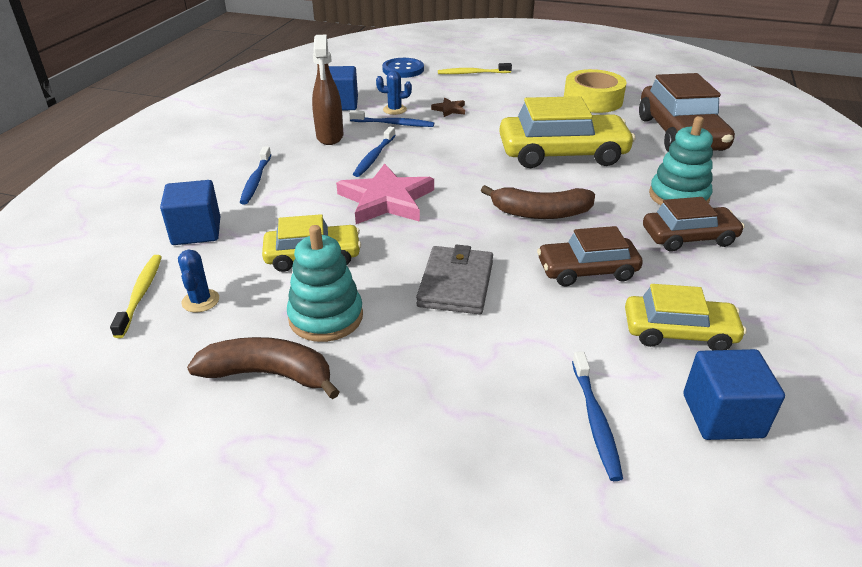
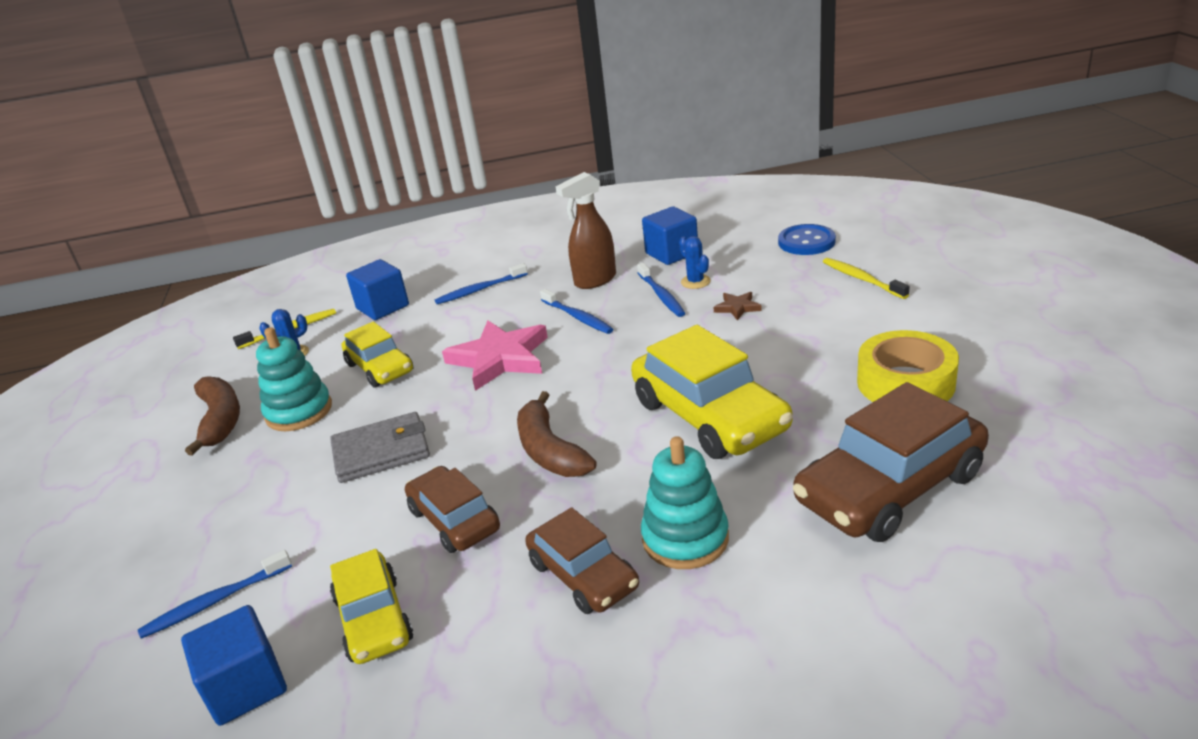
camera: 65 degrees right, 5 degrees down
(374, 157) = (577, 317): blue toothbrush -> blue toothbrush turned 120 degrees counterclockwise

